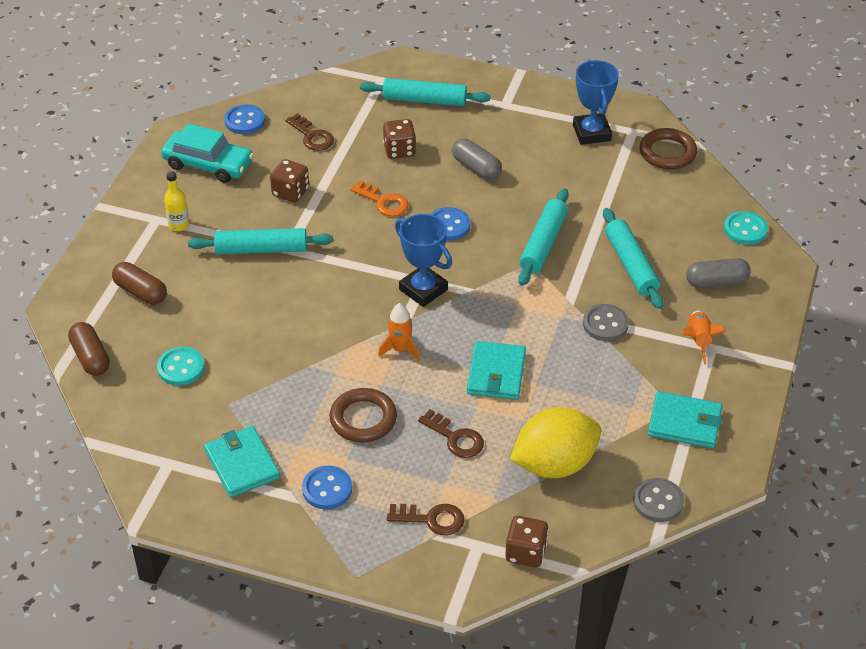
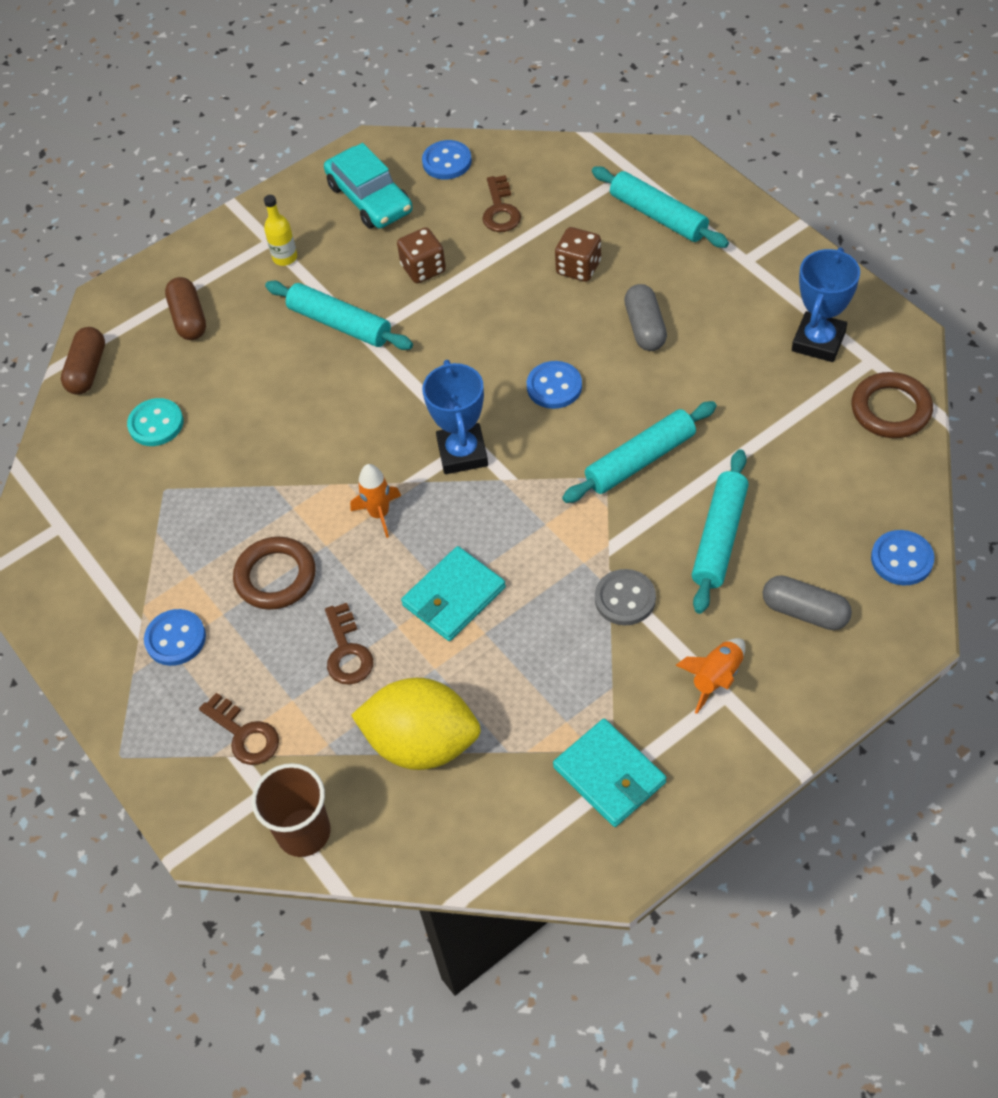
camera: 40 degrees right, 10 degrees up
(242, 464) = (122, 564): turquoise wallet -> none
(383, 202) = (509, 324): orange key -> none
(526, 552) = (304, 832): brown dice -> brown cup
(658, 501) = (494, 857): grey button -> none
(745, 229) = (901, 559): turquoise button -> blue button

